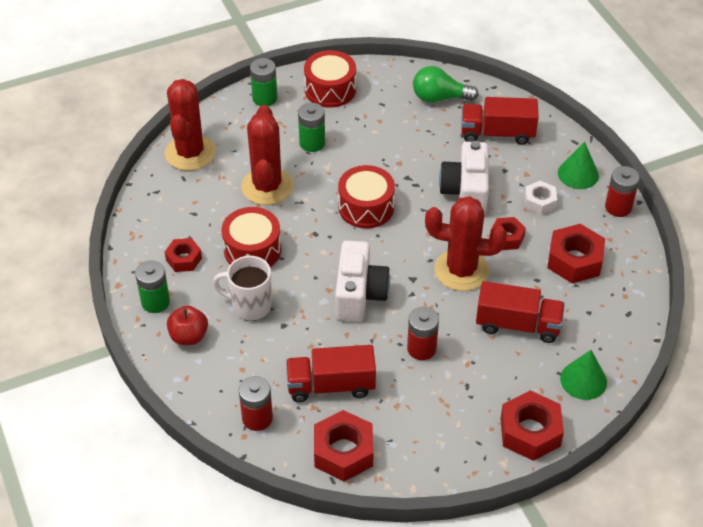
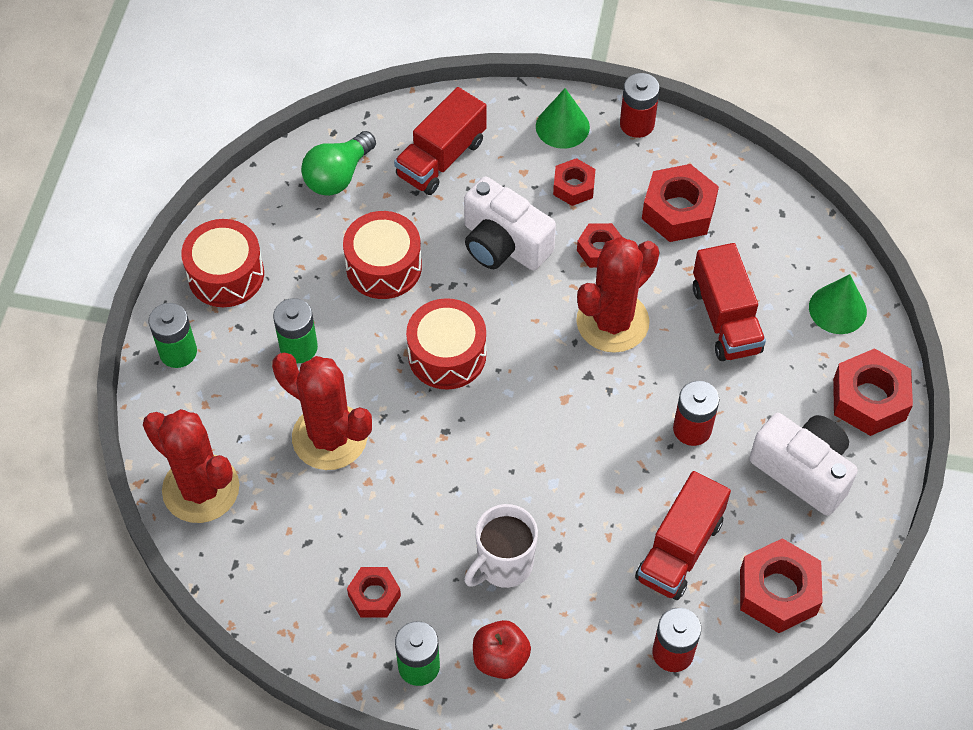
camera: 55 degrees left, 10 degrees up
(252, 250) = (418, 512): red drum -> red drum (384, 266)
(359, 294) = (571, 442): white camera -> white camera (803, 471)
(518, 325) = (725, 319): red truck -> red truck turned 120 degrees clockwise
(539, 202) = (573, 187): white nut -> red nut

